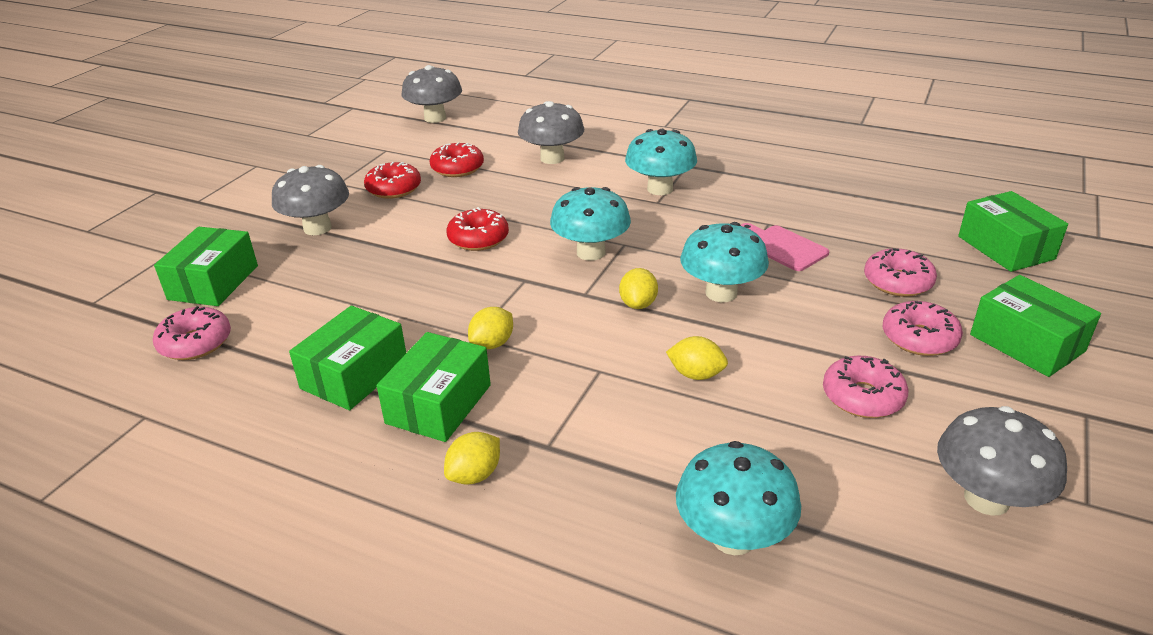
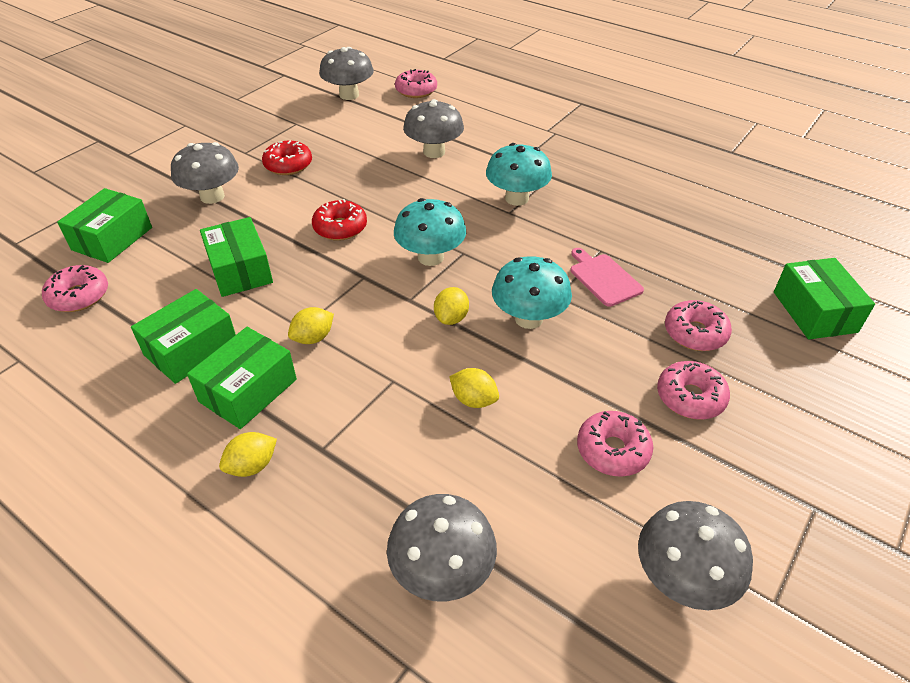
camera: 10 degrees right, 10 degrees up
(457, 168) = (349, 151): red donut -> none
(508, 106) = (416, 90): none -> pink donut
(733, 537) = (442, 571): turquoise mushroom -> grey mushroom
(1026, 343) = (790, 420): green box -> green box (240, 270)

